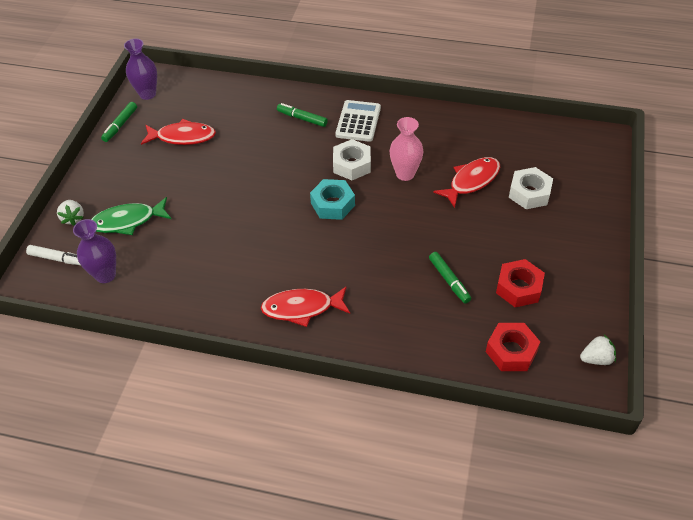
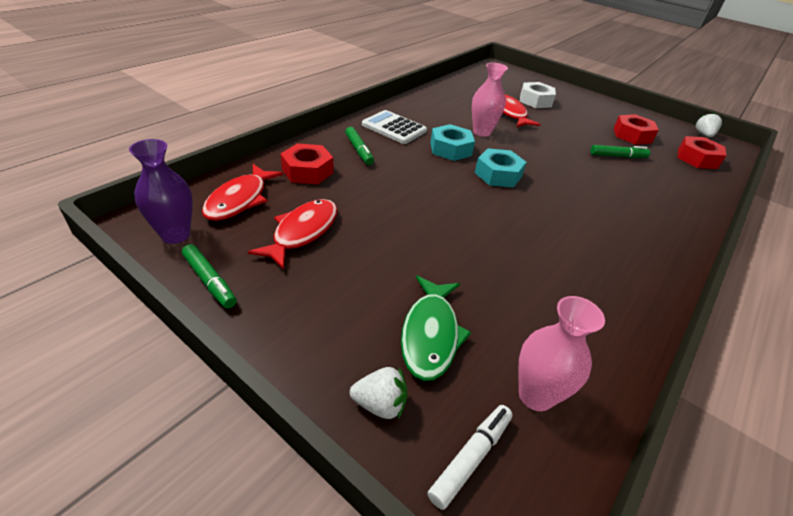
camera: 70 degrees left, 10 degrees down
(105, 275) = (535, 395): purple vase -> pink vase
(251, 108) = (307, 171): none -> red nut
(302, 118) = (359, 150): green marker -> green marker turned 75 degrees counterclockwise
(302, 308) = (637, 236): red fish -> red fish (240, 200)
(352, 165) = (450, 149): white nut -> turquoise nut

